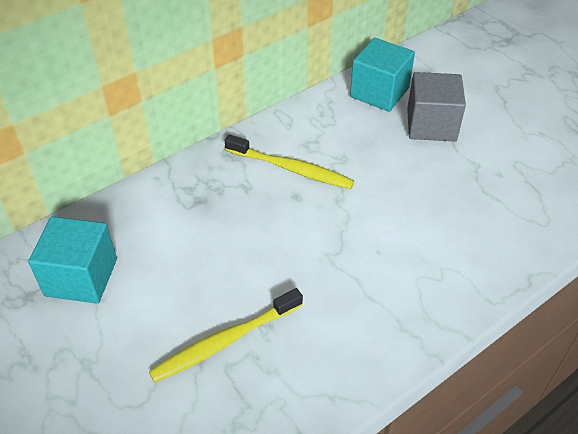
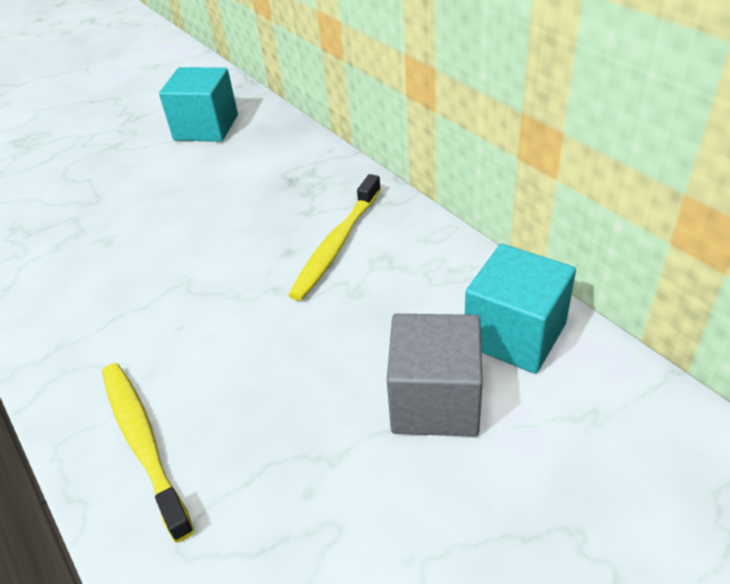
camera: 95 degrees right, 5 degrees down
(225, 341) = (102, 214): yellow toothbrush -> yellow toothbrush (143, 442)

